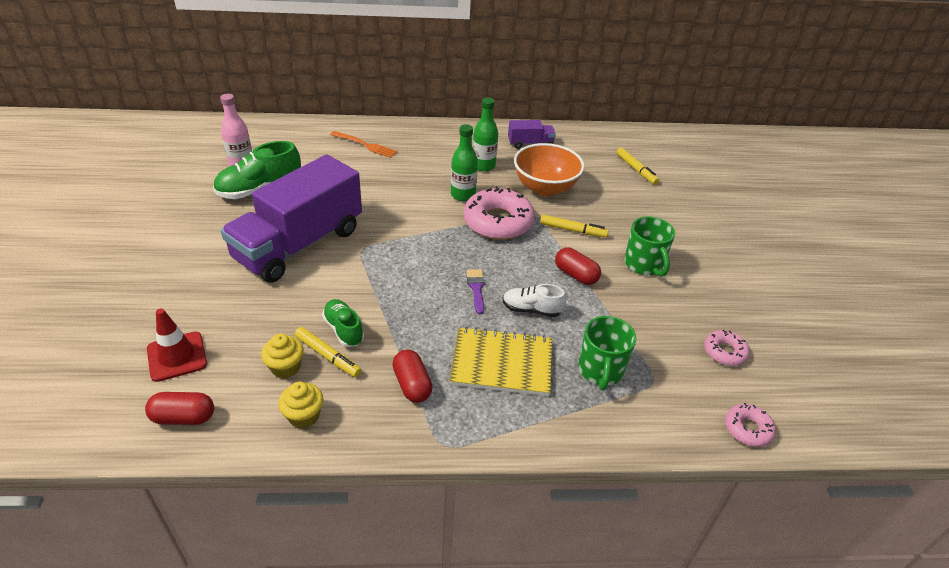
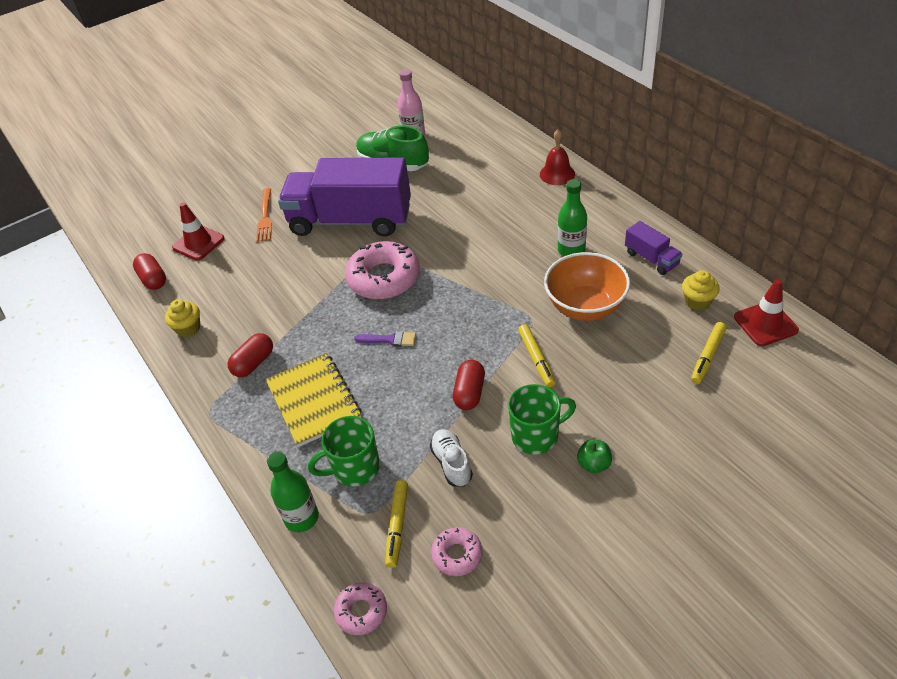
camera: 65 degrees right, 5 degrees up
(285, 367) = (224, 293): yellow cupcake -> yellow cupcake (697, 301)
(328, 356) = (249, 305): yellow marker -> yellow marker (397, 526)
(343, 330) = (280, 297): green shoe -> none
(366, 145) = (515, 171): orange fork -> orange fork (265, 217)
(396, 132) = (557, 174): none -> red bell
(463, 195) = (510, 263): green bottle -> green bottle (301, 518)
(476, 288) = (390, 339): purple brush -> purple brush turned 45 degrees clockwise
(498, 222) = (494, 305): pink donut -> pink donut (384, 278)
(531, 309) = (394, 386): white shoe -> white shoe (451, 463)
(629, 139) = (765, 324): none -> red traffic cone
(644, 265) = (536, 435): green mug -> green mug turned 150 degrees counterclockwise
(688, 253) = (593, 464): none -> green apple

